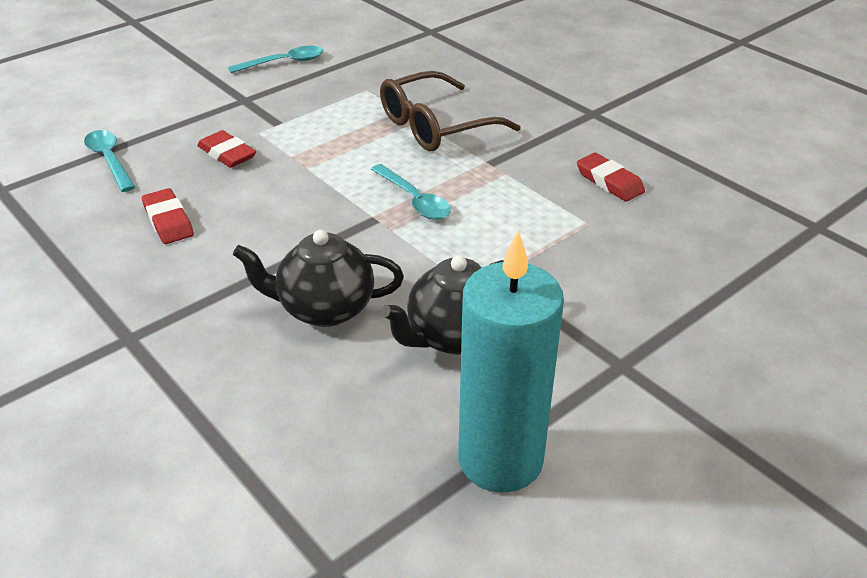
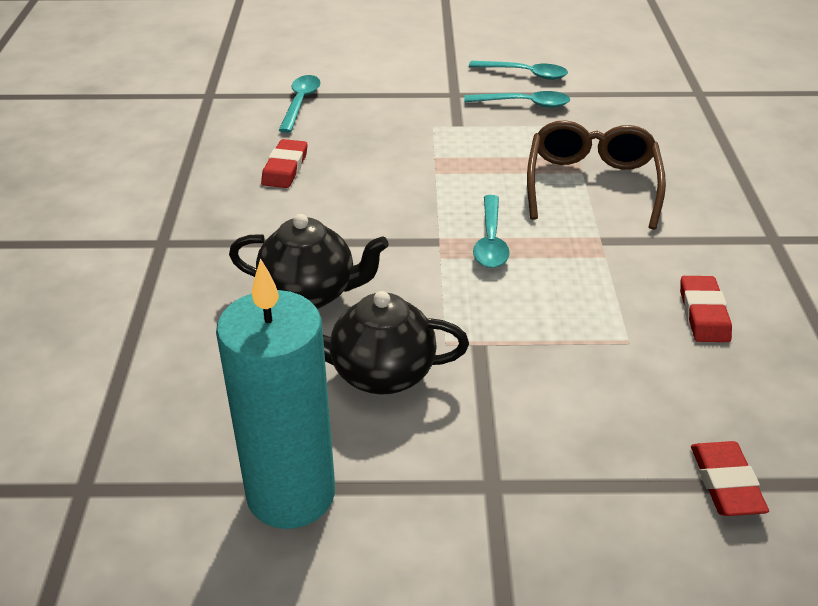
camera: 40 degrees right, 0 degrees up
(227, 154) = (388, 134): red eraser -> red eraser (726, 483)
(312, 86) = (524, 104): none -> turquoise spoon
(324, 309) = (310, 294): black teapot -> black teapot turned 150 degrees clockwise
(435, 126) = (591, 184): brown glasses -> brown glasses turned 90 degrees clockwise

